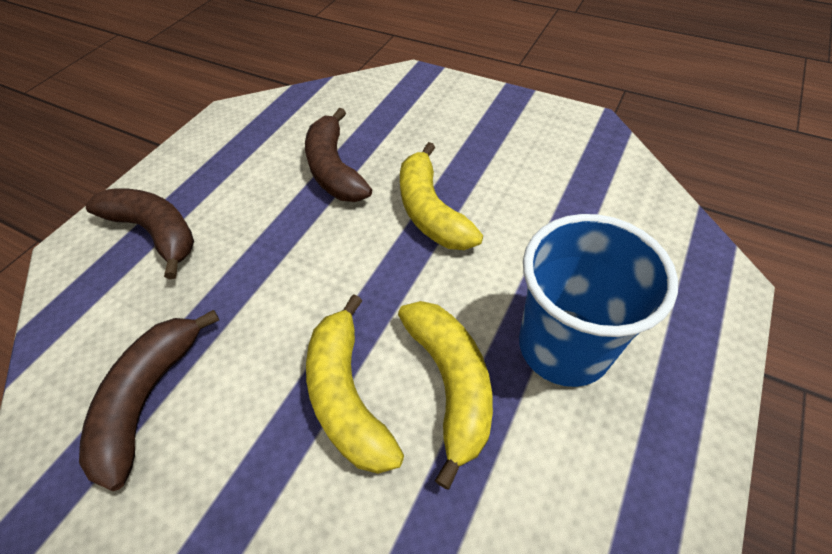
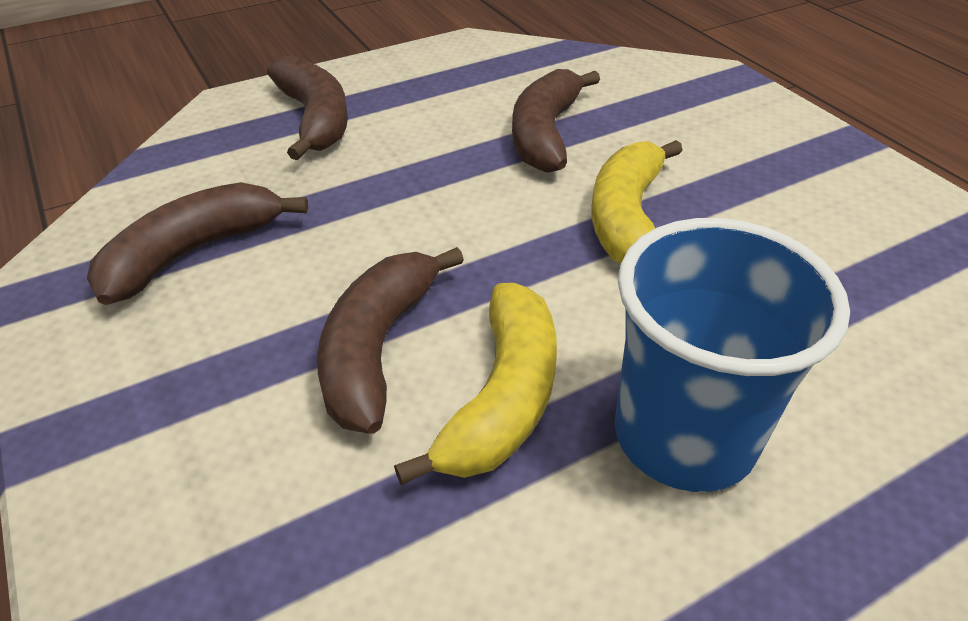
camera: 30 degrees right, 10 degrees down
(347, 395) = (377, 348): yellow banana -> brown banana

